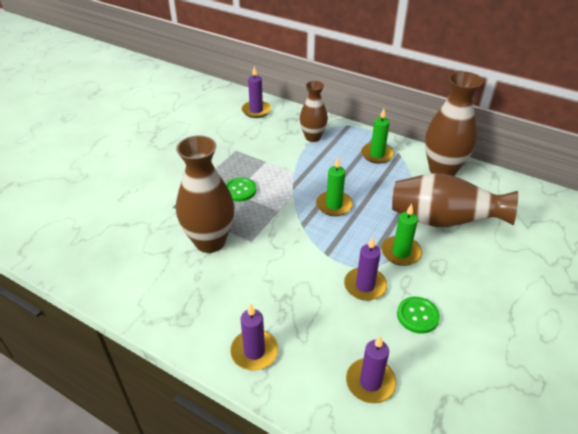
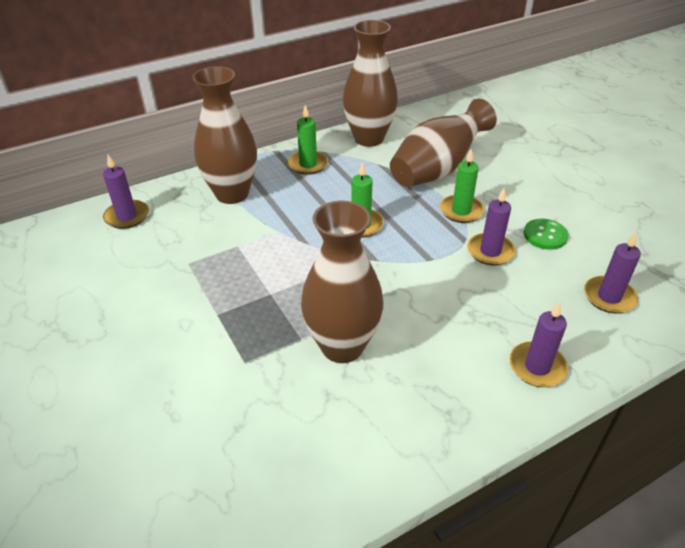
camera: 60 degrees left, 0 degrees up
(240, 190) = (271, 287): green button -> none
(312, 137) = (232, 194): brown vase -> brown vase, size x1.60

